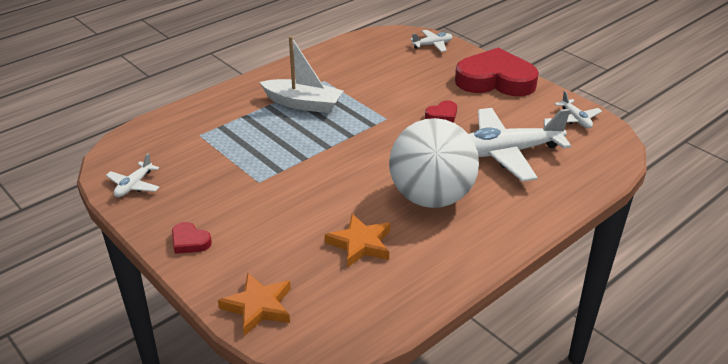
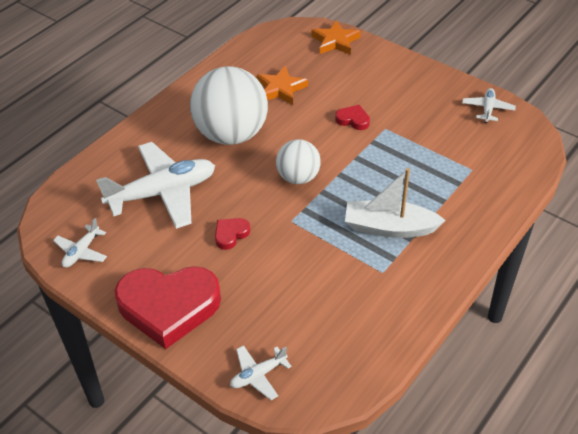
camera: 170 degrees right, 10 degrees up
(190, 241) = (408, 73): red heart -> red heart (353, 120)
(369, 149) = (298, 177): none -> white ball
(575, 119) = (81, 251): white plane -> white plane turned 120 degrees counterclockwise

